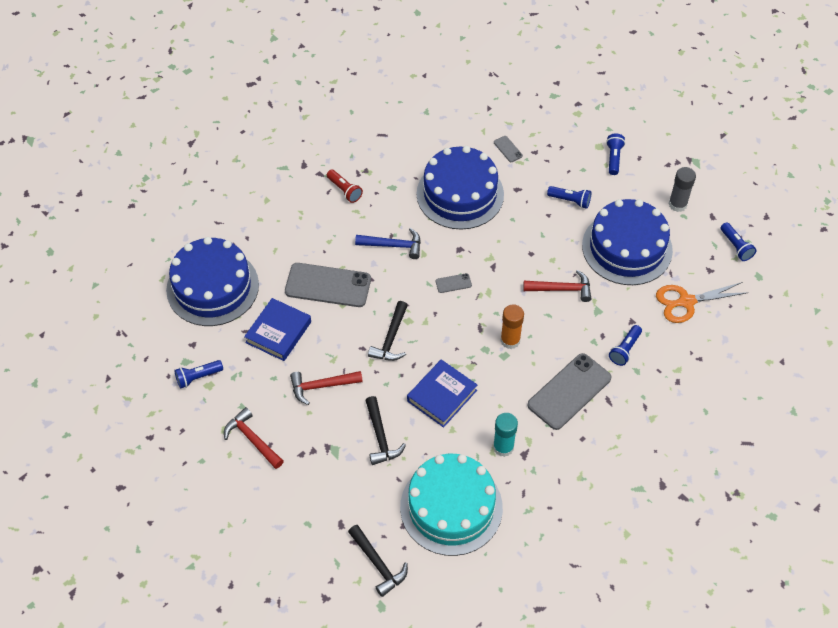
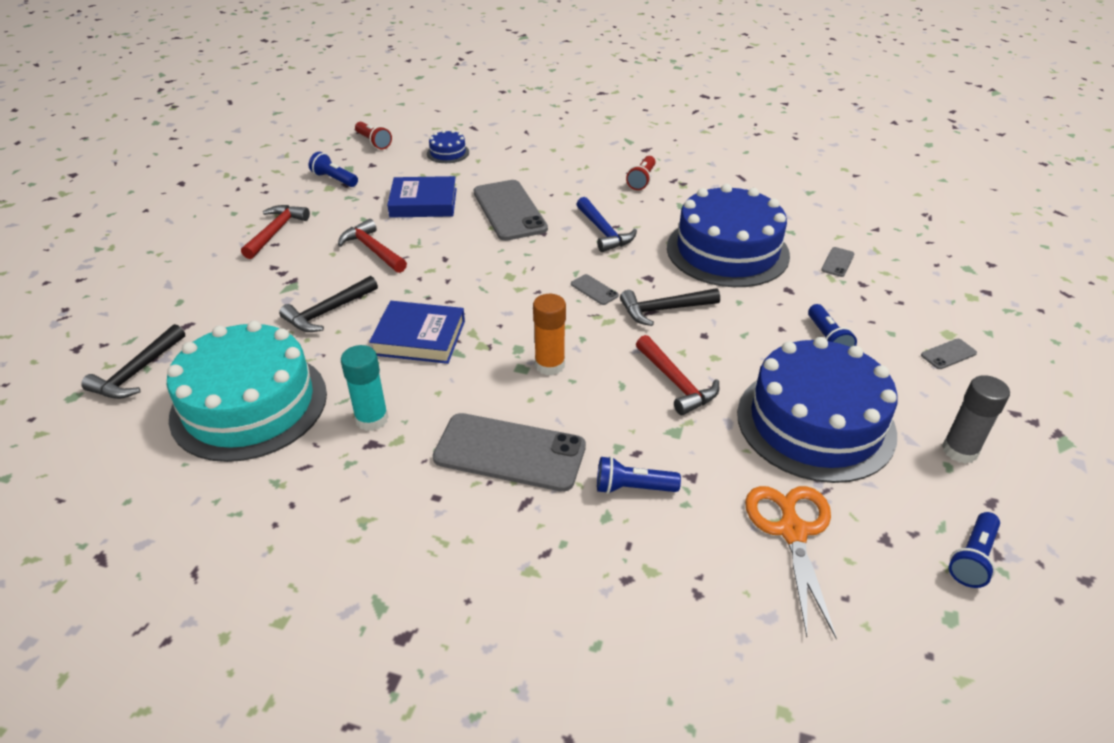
camera: 60 degrees right, 15 degrees down
(154, 330) = (373, 142): none -> red flashlight
(212, 287) = (448, 153): blue cake -> blue cake, size x0.41
(391, 338) = (474, 273): black hammer -> black hammer (664, 310)
(613, 158) = (948, 354): blue flashlight -> grey phone
(686, 302) = (792, 531): orange scissors -> orange scissors turned 45 degrees clockwise

